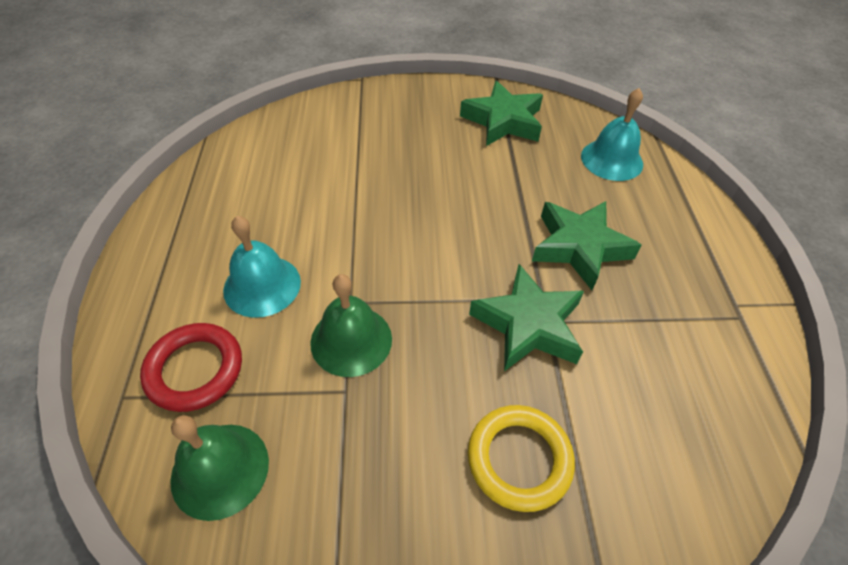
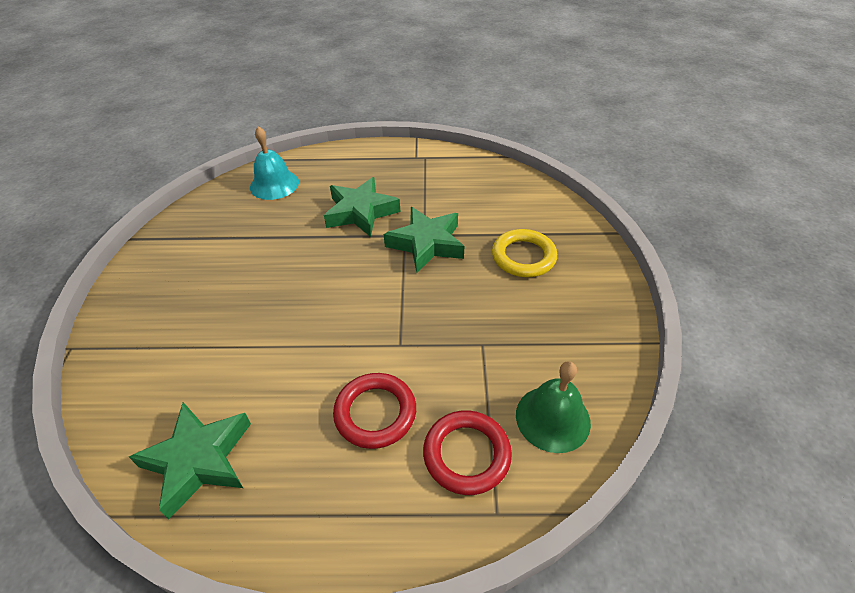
camera: 85 degrees left, 5 degrees down
(262, 285) = (375, 413): turquoise bell -> red ring
(351, 340) = (437, 342): green bell -> none
(503, 121) = (201, 238): green star -> green star (199, 460)

